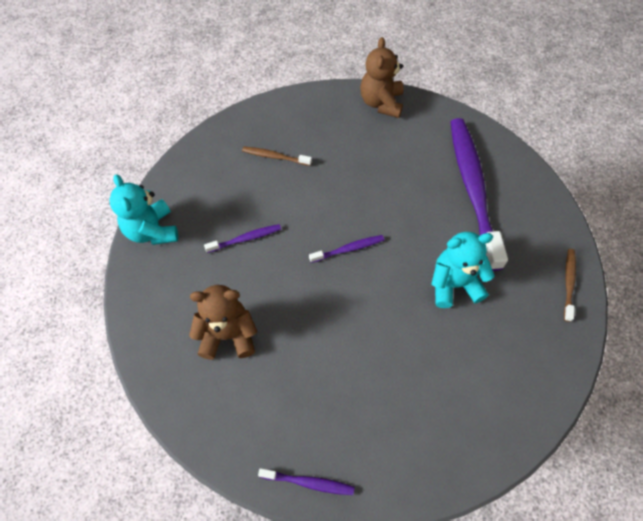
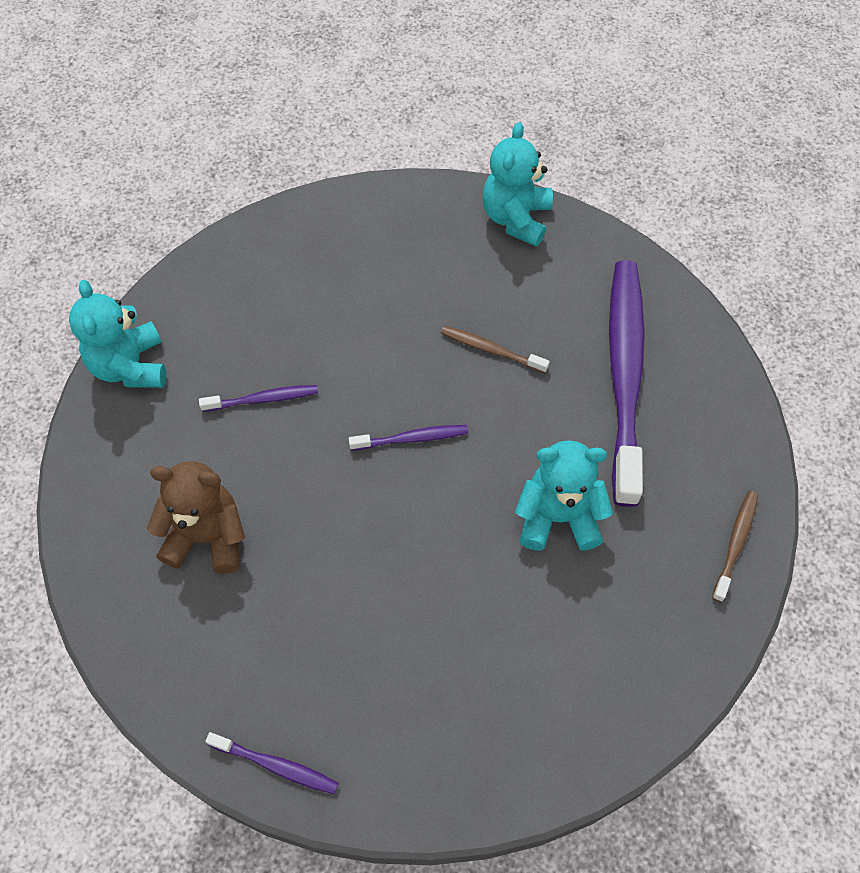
camera: 10 degrees right, 0 degrees up
(275, 157) = (334, 280): brown toothbrush -> brown toothbrush (491, 350)
(381, 103) = (516, 218): brown teddy bear -> turquoise teddy bear

